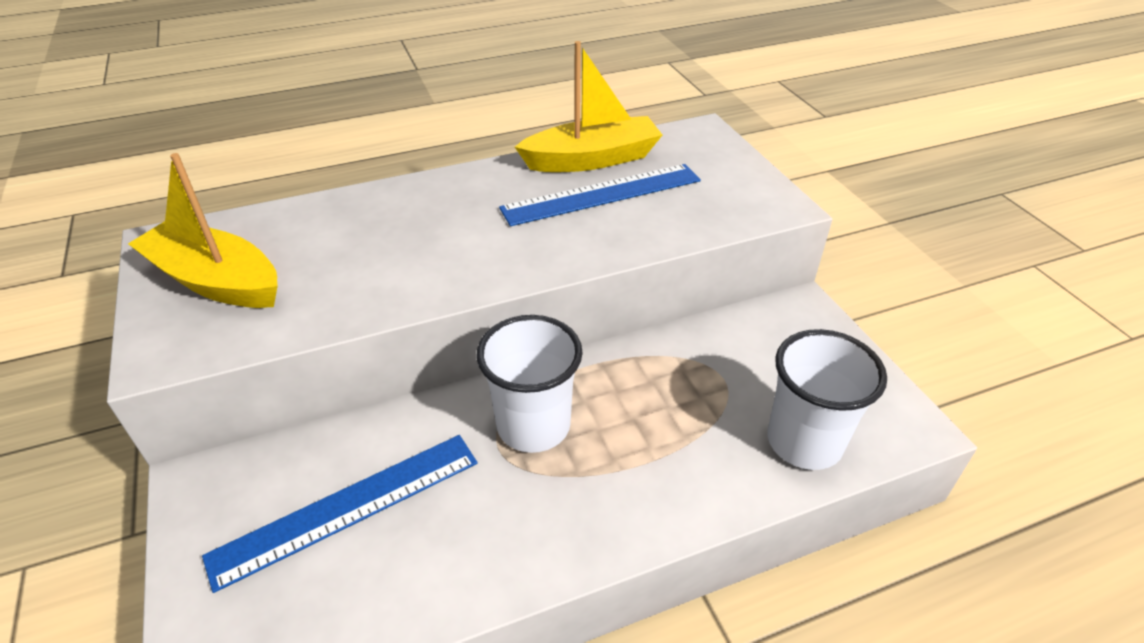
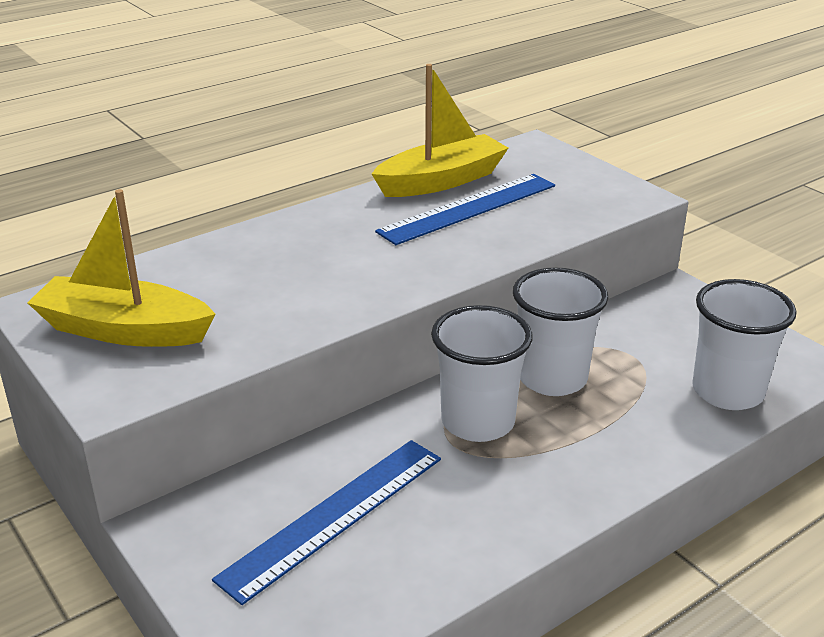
camera: 15 degrees left, 10 degrees down
(629, 389) = (552, 378): none -> white cup

